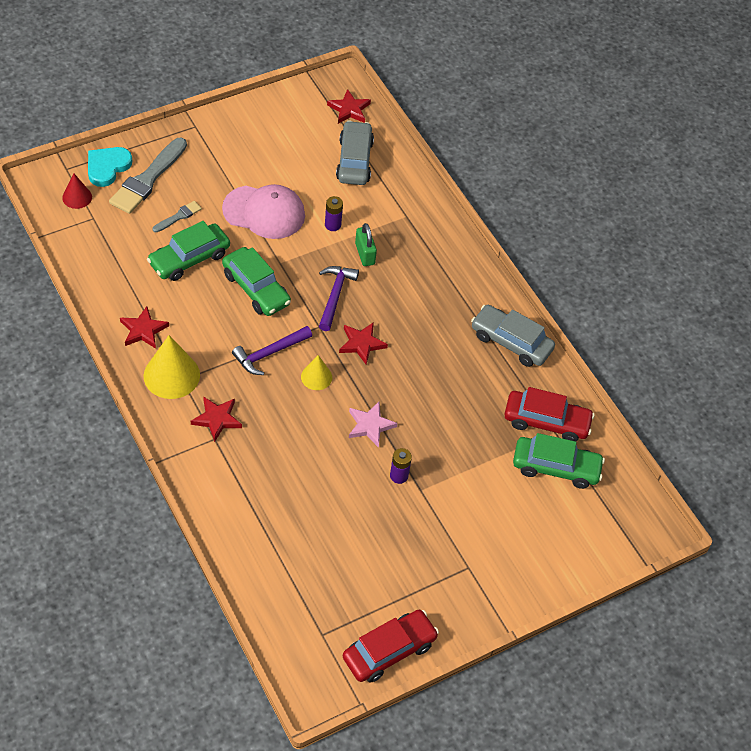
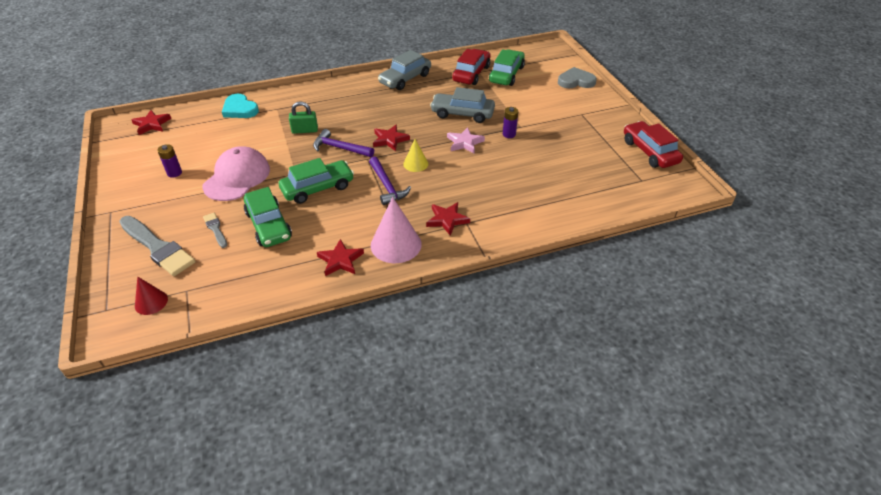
camera: 75 degrees left, 10 degrees down
(107, 167) = (124, 276): turquoise heart -> turquoise heart (240, 109)
(171, 375) = (396, 244): yellow cone -> pink cone
(333, 225) = (268, 143): purple battery -> purple battery (174, 173)
(354, 160) = (208, 126): grey car -> grey car (462, 114)
(560, 562) = (576, 81): none -> grey heart

